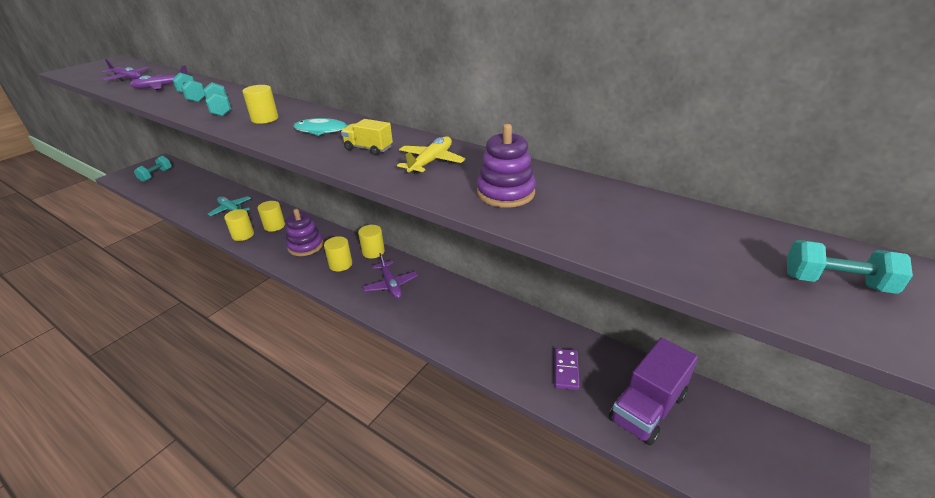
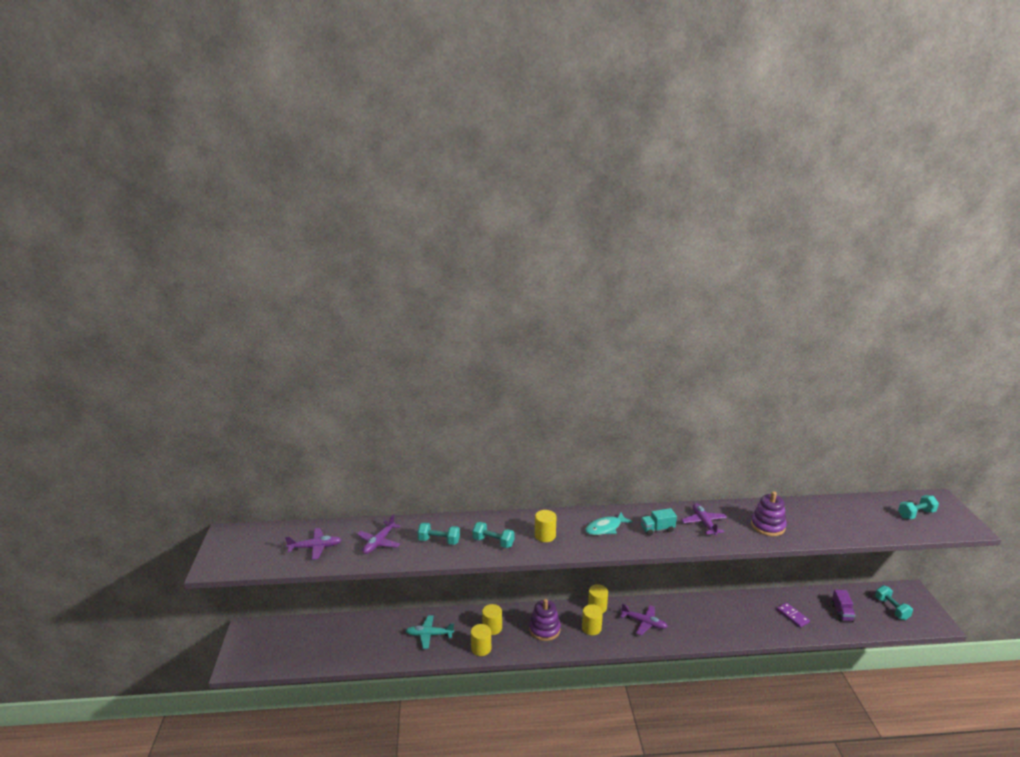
camera: 40 degrees left, 10 degrees down
(156, 175) = (278, 644): turquoise dumbbell -> turquoise dumbbell (891, 609)
(368, 149) = (657, 529): yellow truck -> turquoise truck
(431, 162) = (704, 523): yellow plane -> purple plane
(647, 408) = (842, 613): purple truck -> purple truck, size x0.56

